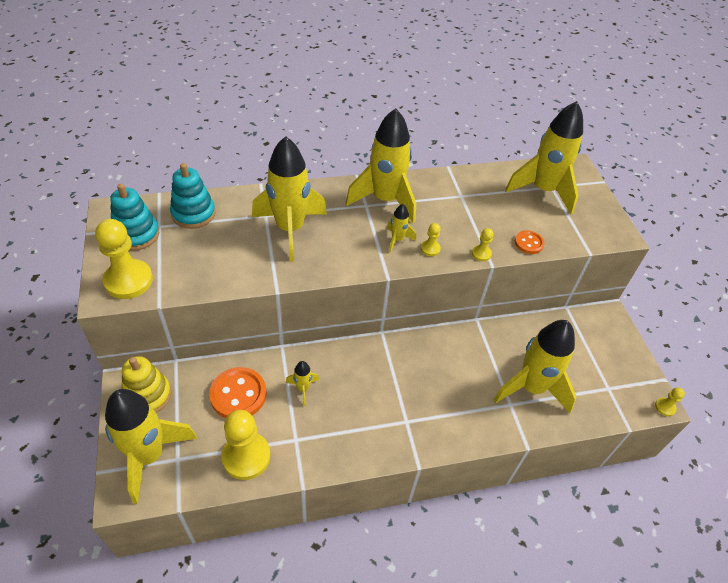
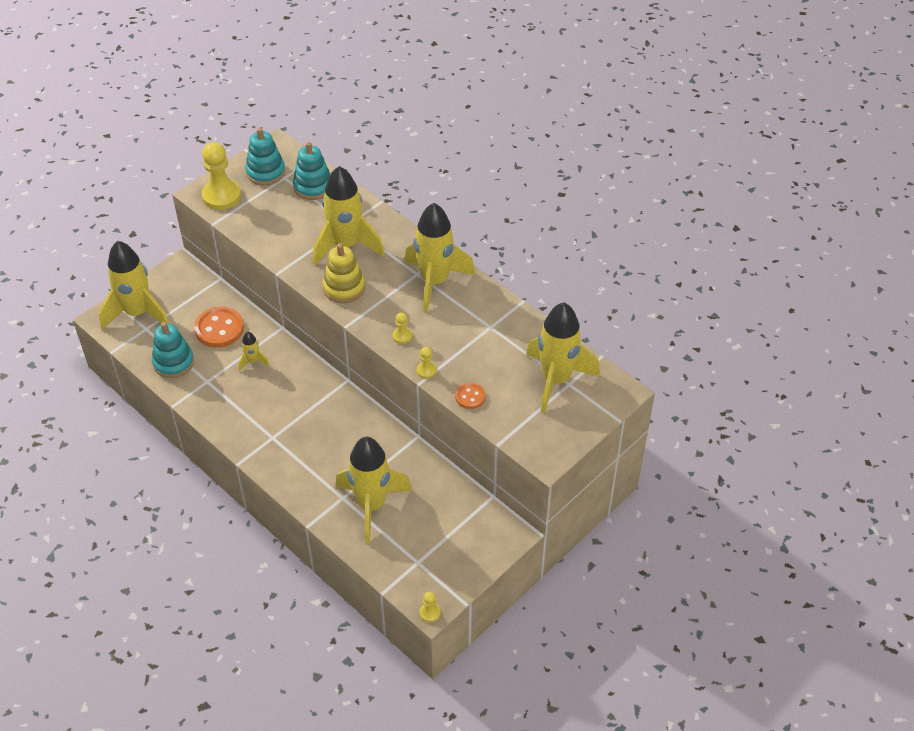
camera: 60 degrees right, 0 degrees up
(148, 395) = (181, 283): yellow stacking toy -> yellow stacking toy (344, 288)
(246, 456) = (173, 362): yellow pawn -> turquoise stacking toy
(397, 240) = (393, 312): yellow rocket -> none

